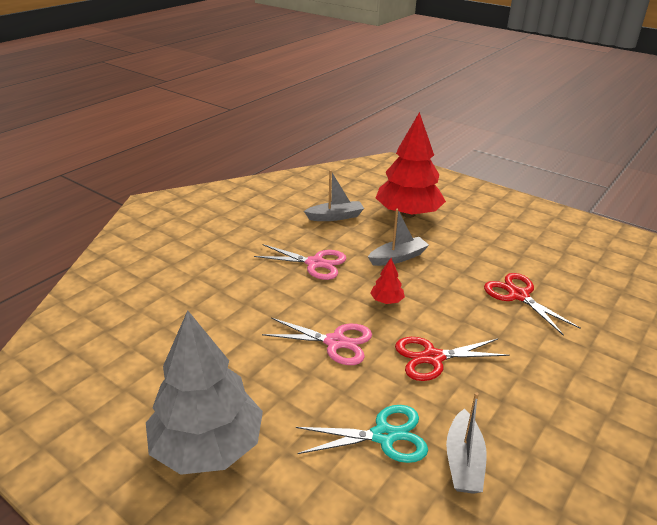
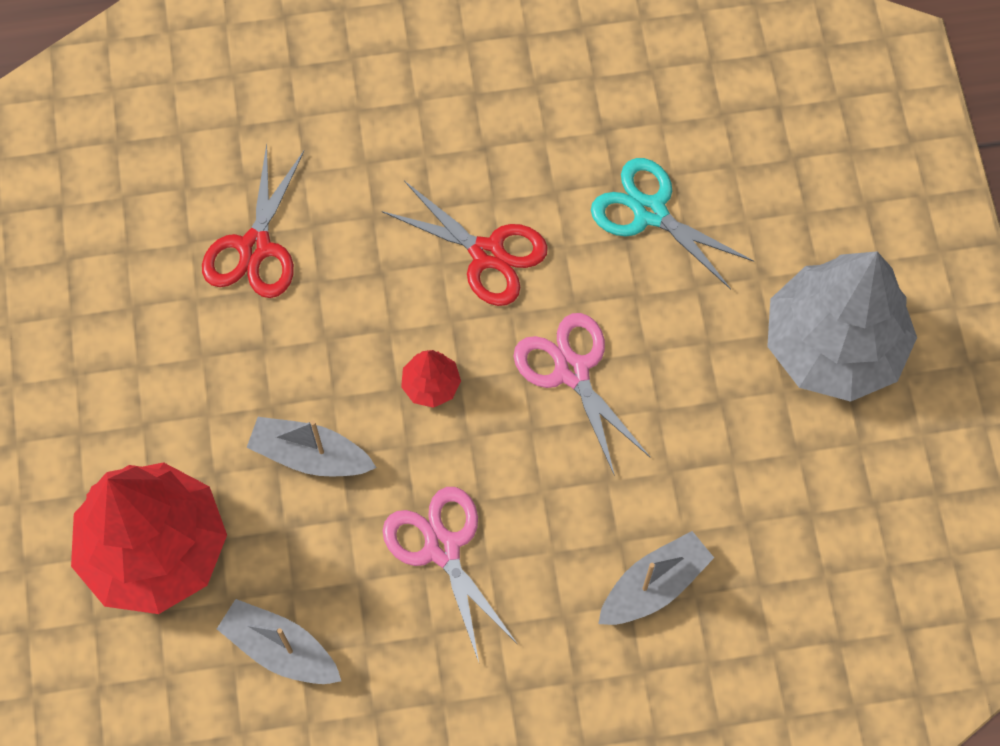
camera: 135 degrees left, 35 degrees up
(463, 461) = (606, 128): grey boat -> grey boat (654, 585)

